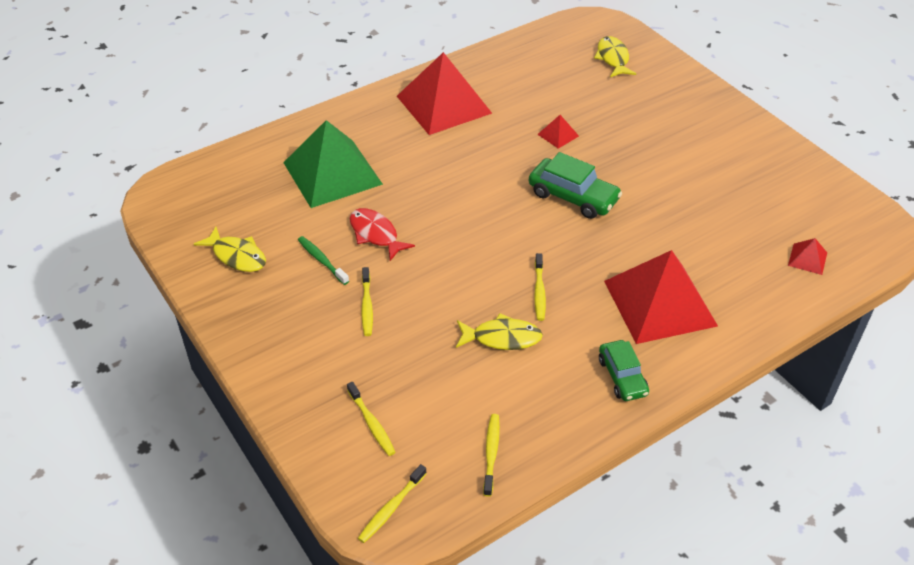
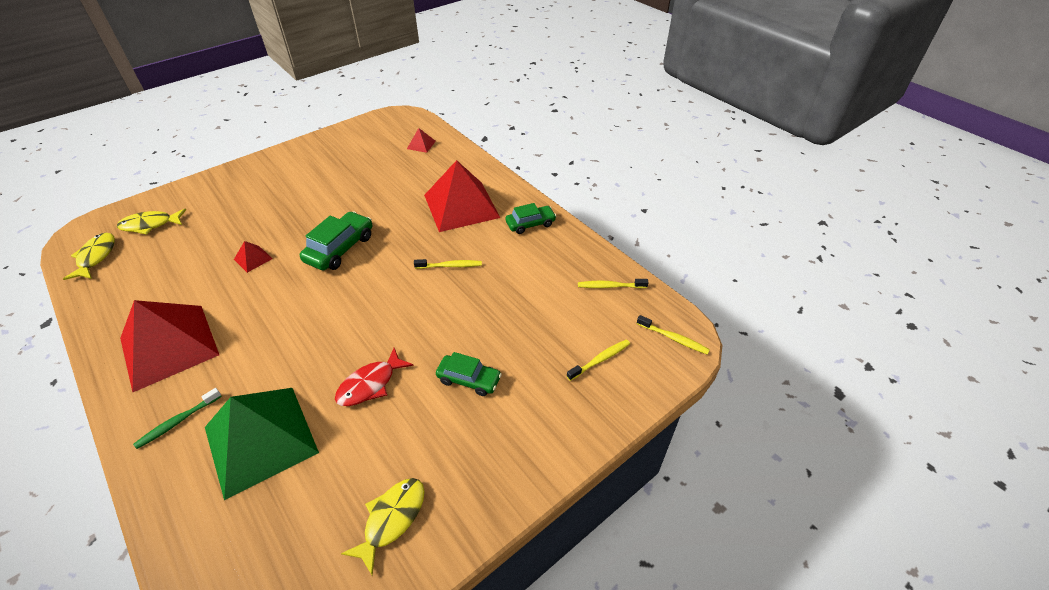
camera: 95 degrees left, 0 degrees up
(322, 260) = (405, 427): green toothbrush -> green toothbrush (178, 422)
(367, 306) = (469, 379): yellow toothbrush -> green car
(502, 338) = (500, 285): yellow fish -> yellow fish (96, 257)

